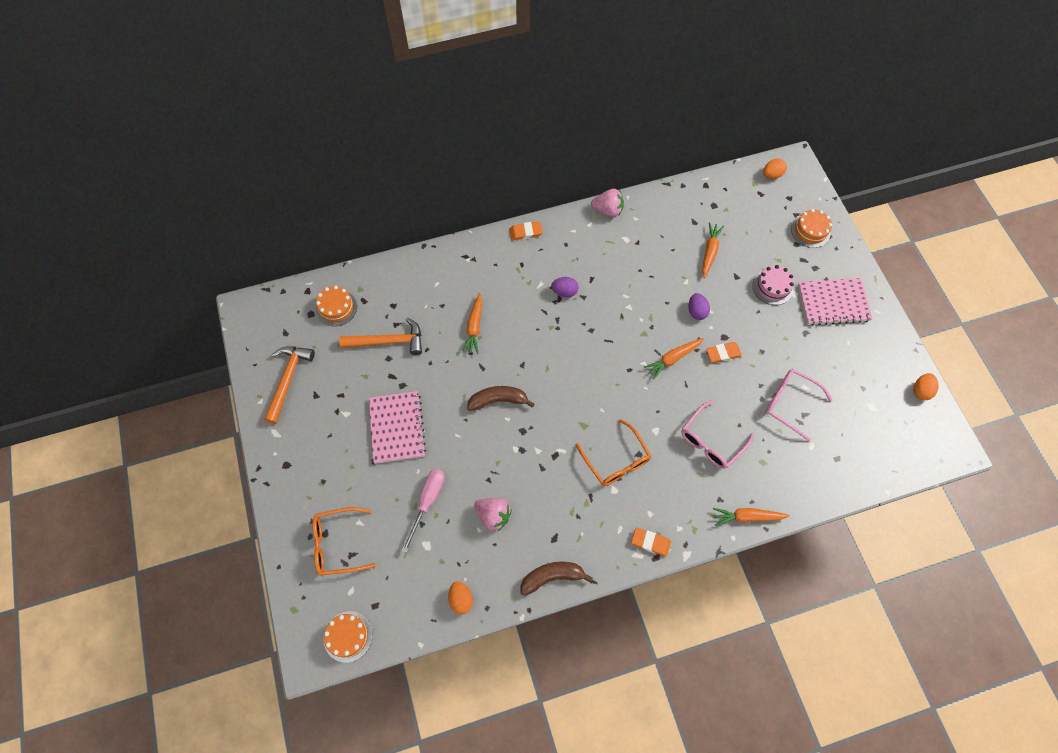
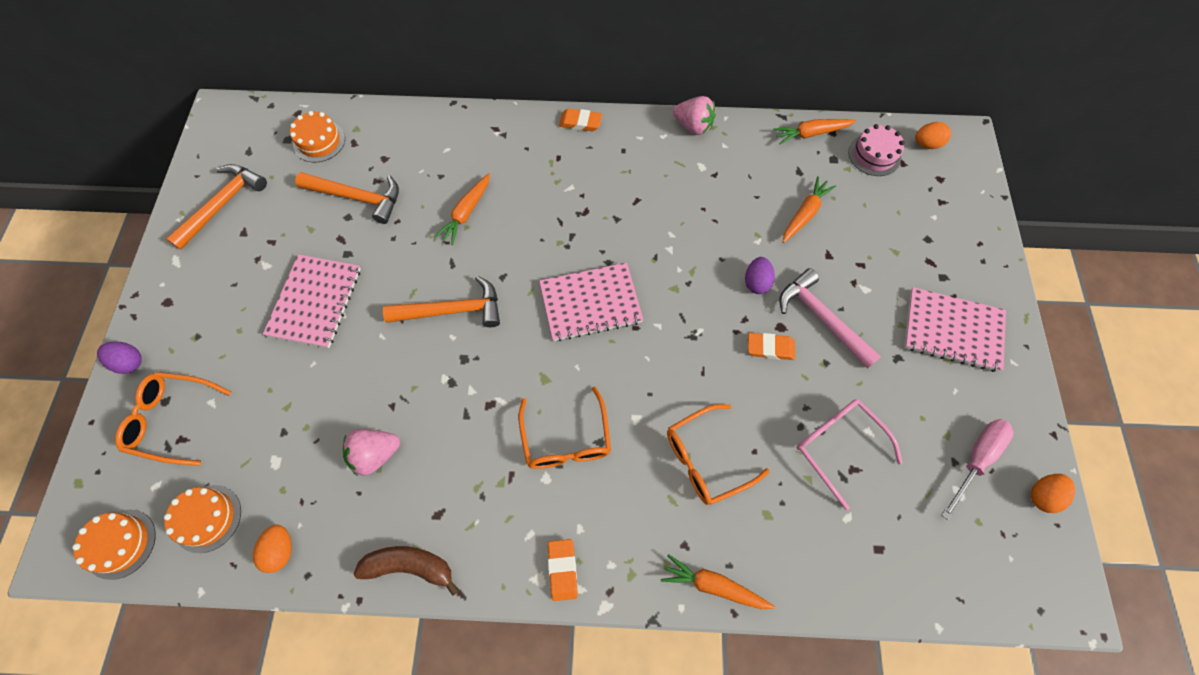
camera: 20 degrees right, 0 degrees up
(427, 502) = (304, 407): pink screwdriver -> pink screwdriver (976, 459)
(493, 515) = (375, 454): pink strawberry -> pink strawberry turned 105 degrees clockwise
(498, 400) = (452, 310): brown banana -> orange hammer
(564, 292) = (596, 205): purple egg -> purple egg (129, 362)
(591, 363) = (590, 303): none -> pink notebook
(650, 542) = (562, 570): orange eraser -> orange eraser turned 45 degrees clockwise
(672, 359) = (699, 332): orange carrot -> orange carrot (811, 133)
(711, 441) = (706, 459): pink glasses -> orange glasses
(748, 322) = (822, 319): none -> pink hammer
(772, 287) = (873, 284): pink cake -> pink cake (874, 155)
(810, 231) = (954, 228): orange cake -> orange cake (207, 518)

